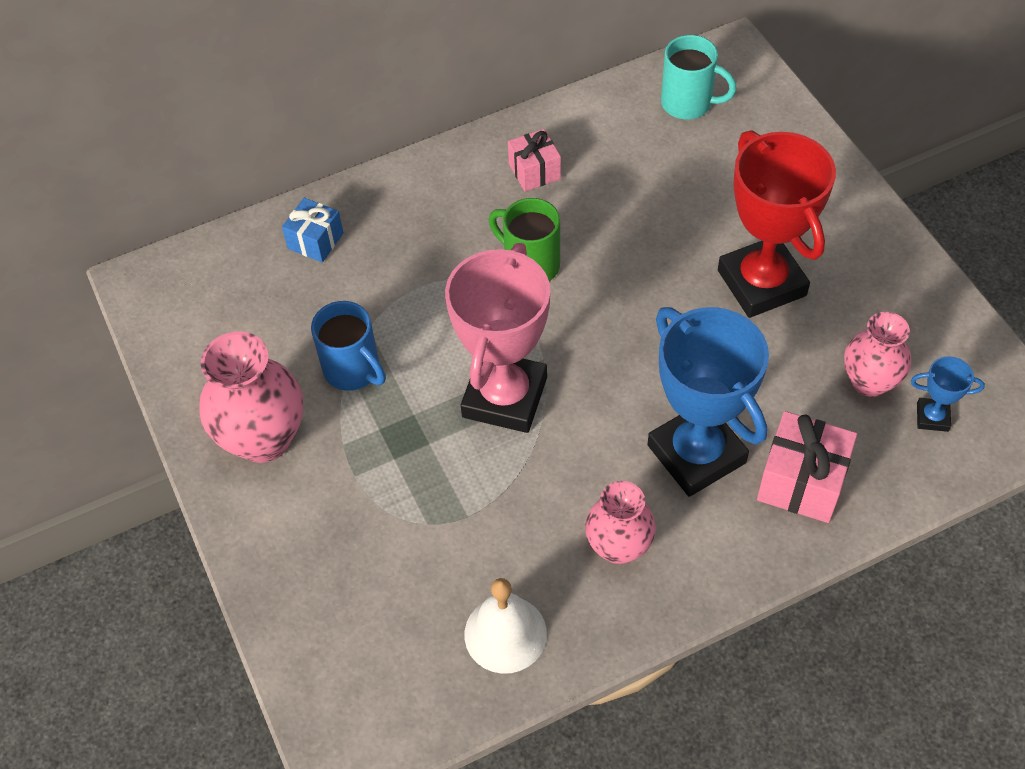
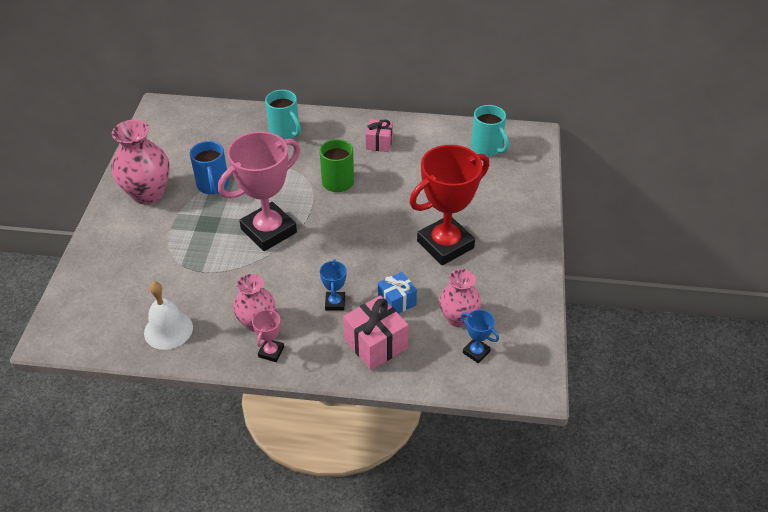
camera: 30 degrees right, 10 degrees down
(315, 241) = (249, 126): blue gift -> blue gift (397, 301)
(380, 224) = (285, 132): none -> turquoise mug
(678, 578) = (271, 352): none -> pink trophy
(696, 454) = (335, 303): blue trophy -> blue trophy, size x0.43
(761, 283) = (445, 244): red trophy -> red trophy turned 45 degrees clockwise

